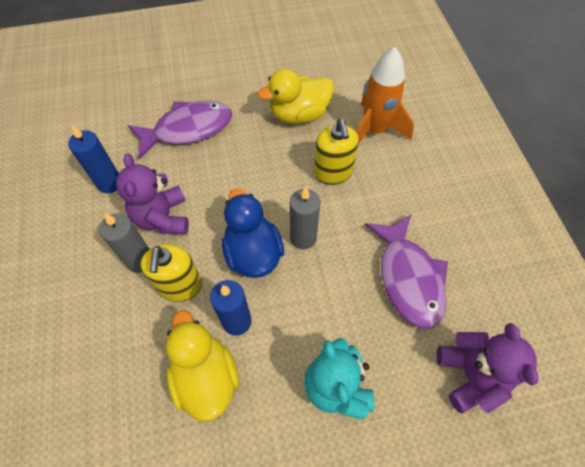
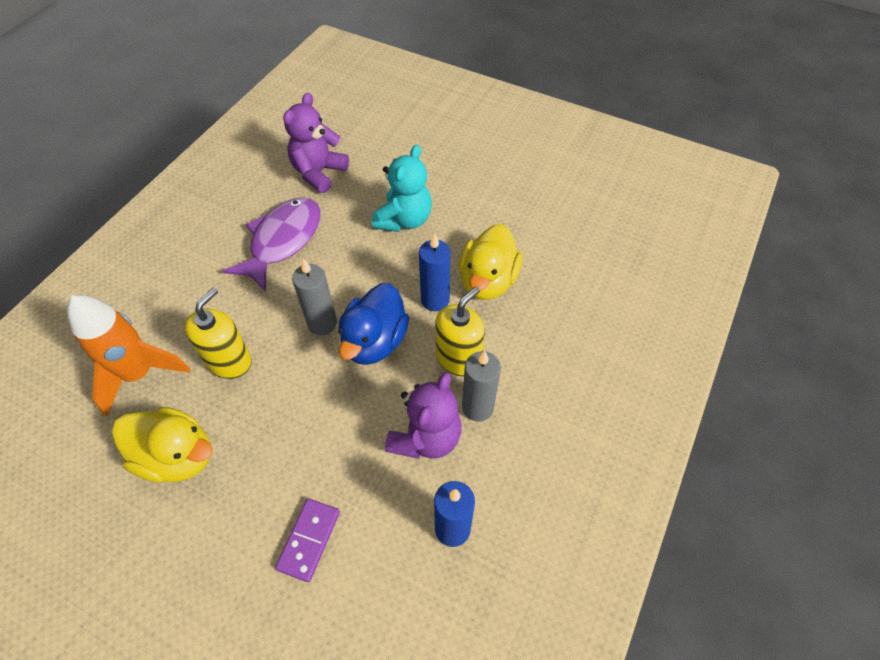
camera: 140 degrees left, 5 degrees down
(188, 129) = (309, 540): purple fish -> purple domino

